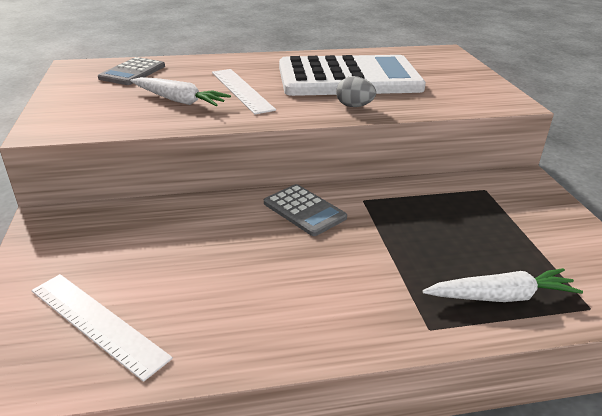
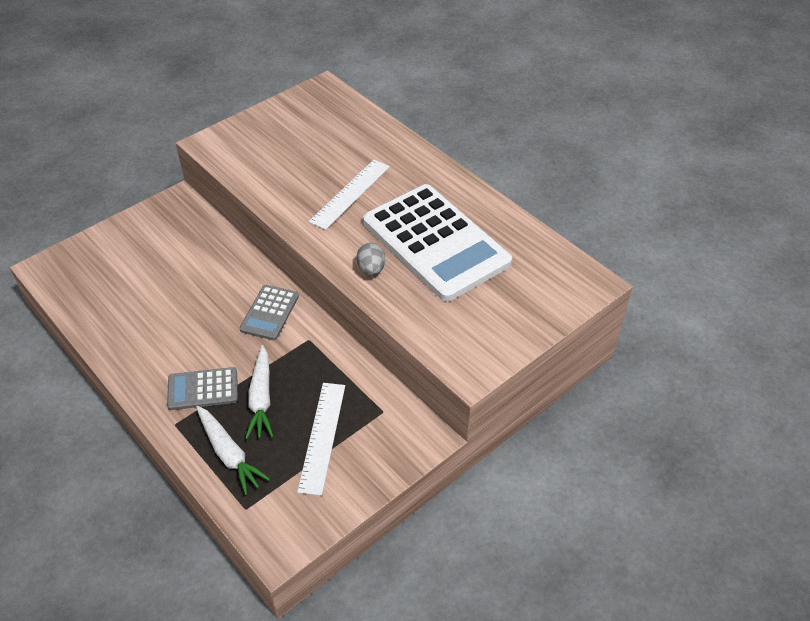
camera: 60 degrees right, 15 degrees up
(97, 322) = (103, 279): white ruler -> white ruler (322, 437)
(132, 72) = (336, 121): grey calculator -> grey calculator (203, 389)
(179, 100) = (302, 173): white carrot -> white carrot (261, 399)

